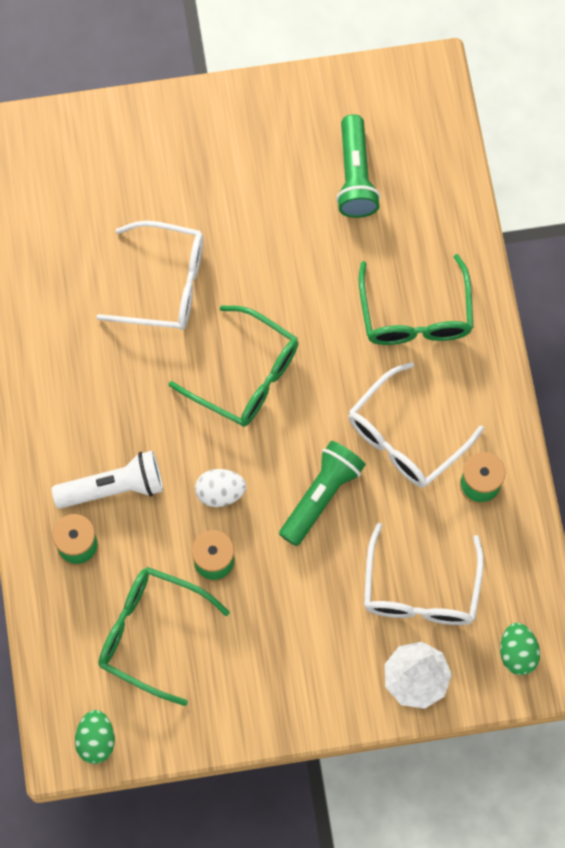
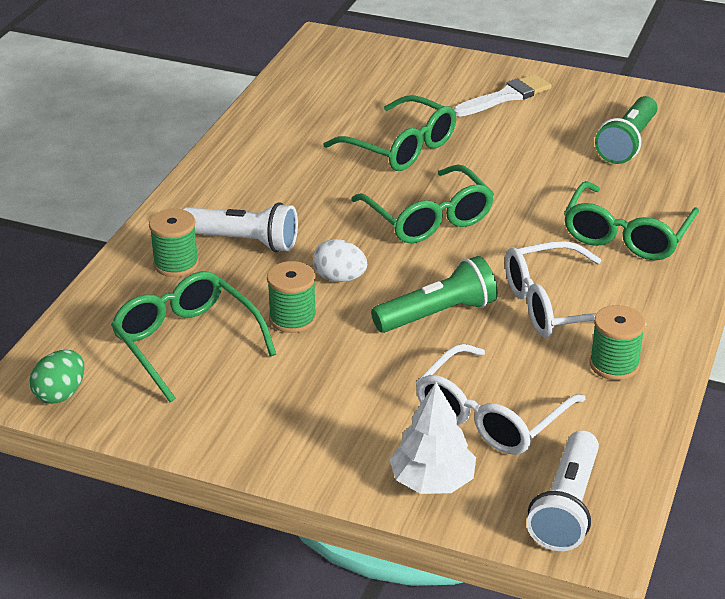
camera: 30 degrees right, 35 degrees down
(165, 284) = (401, 147): white glasses -> green glasses
(213, 154) = (506, 97): none -> white brush
(517, 653) = (566, 507): green egg -> white flashlight

